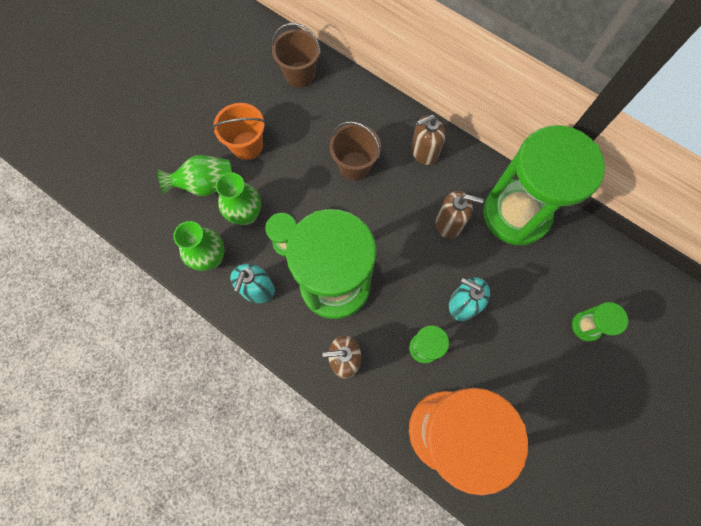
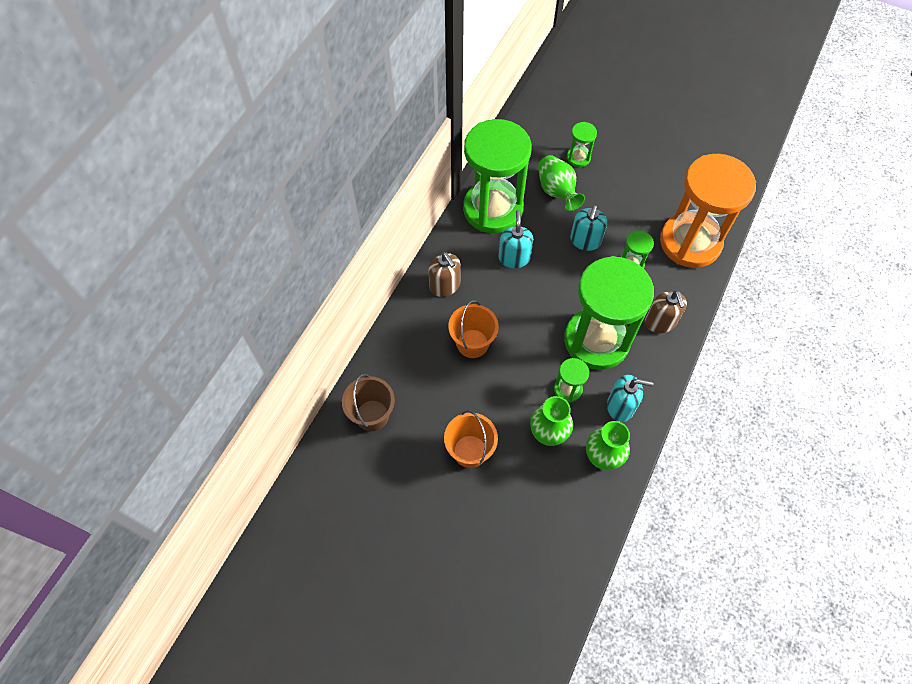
camera: 100 degrees left, 10 degrees down
(205, 184) = (524, 483): green vase -> green vase (557, 191)
(354, 166) = (472, 343): brown bucket -> orange bucket
(449, 223) = (514, 258): brown soap dispenser -> turquoise soap dispenser

